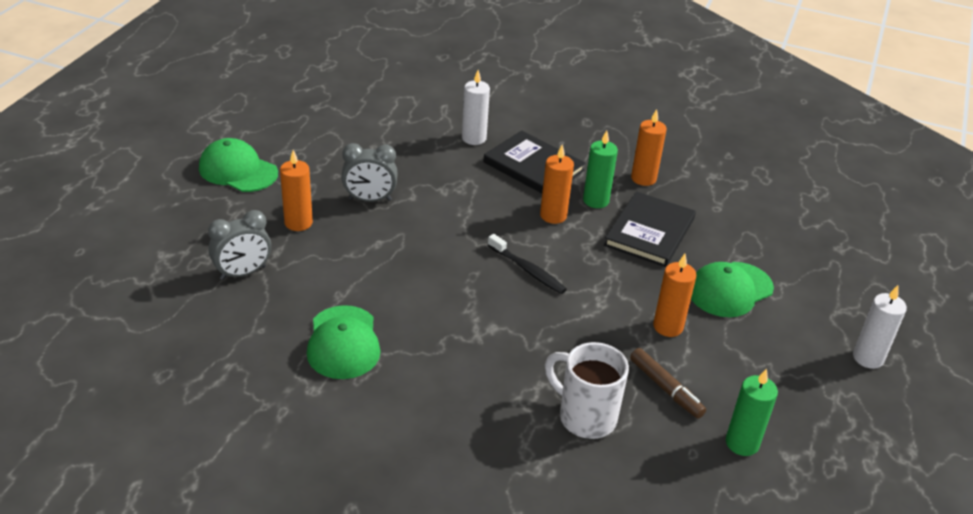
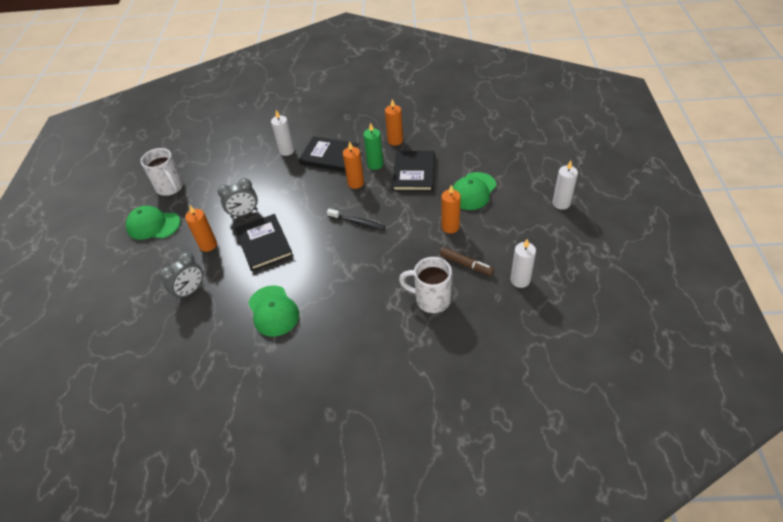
camera: 15 degrees left, 10 degrees up
(286, 131) = (170, 188): none -> white mug
(377, 249) = (264, 244): none -> black book
(742, 443) = (520, 280): green candle -> white candle

